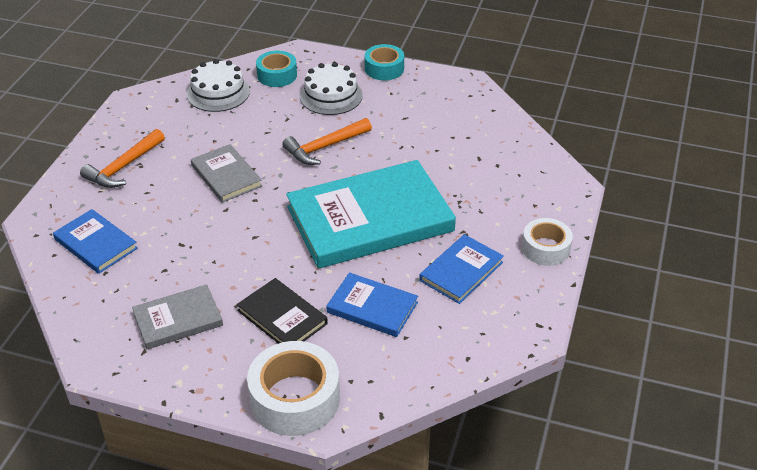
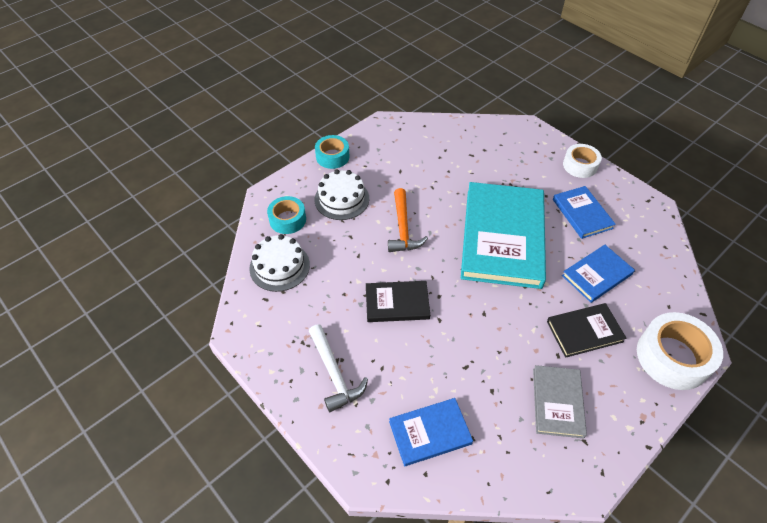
camera: 60 degrees left, 10 degrees up
(123, 167) = (334, 373): orange hammer -> white hammer
(226, 176) = (397, 303): grey book -> black book

